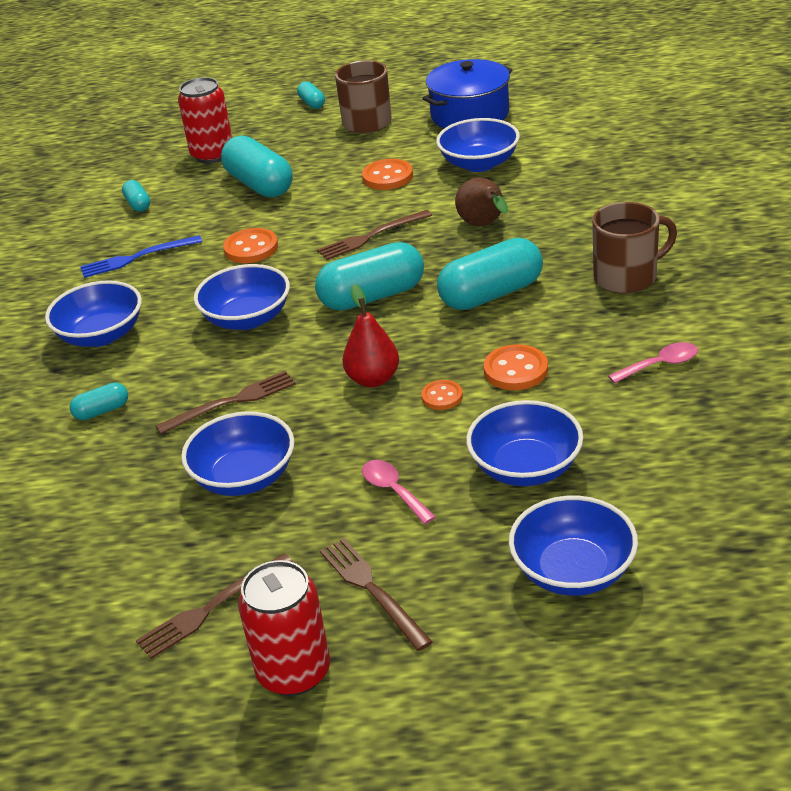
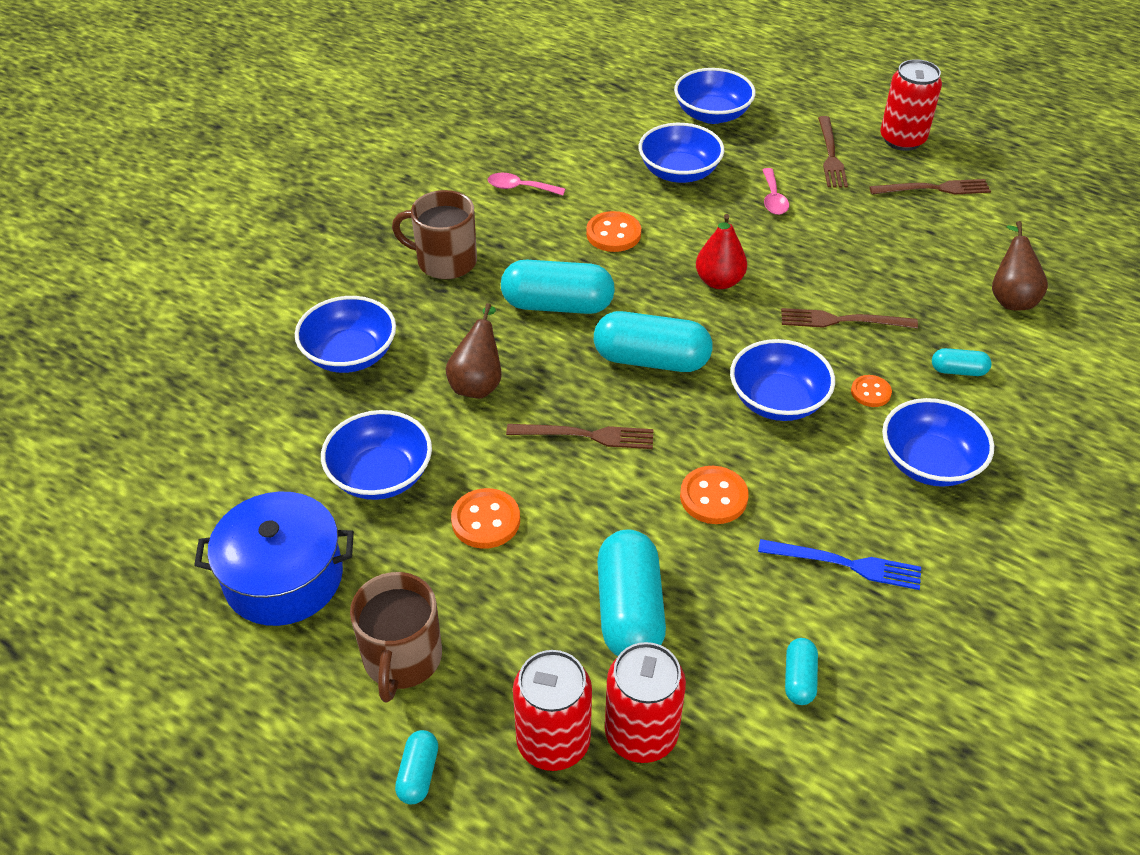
camera: 150 degrees left, 10 degrees up
(70, 507) = (1010, 297): none -> brown pear
(244, 477) = (868, 256): blue bowl -> blue bowl (350, 354)
(256, 135) = (553, 742): none -> red can
(442, 396) = (683, 242): orange button -> orange button (870, 392)

